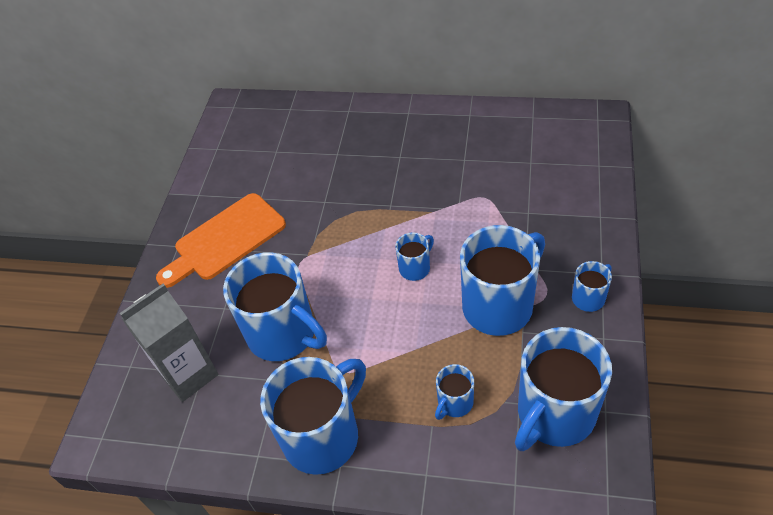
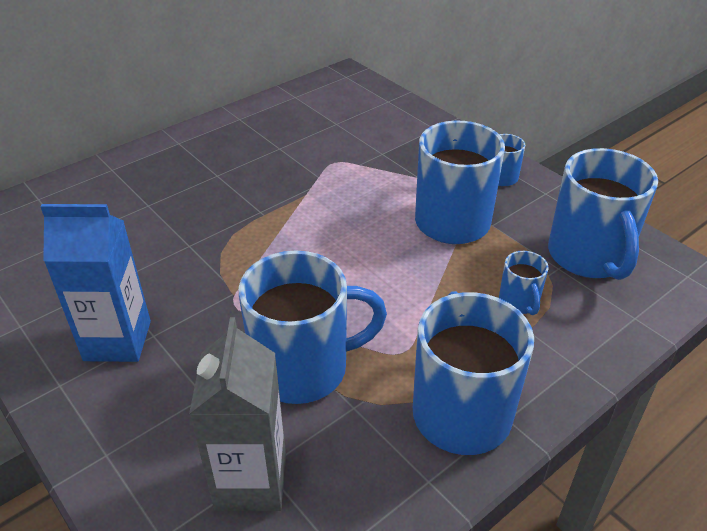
camera: 55 degrees left, 10 degrees down
(225, 240) = (117, 341): orange cutting board -> blue carton
(415, 268) = (350, 239): blue mug -> none

